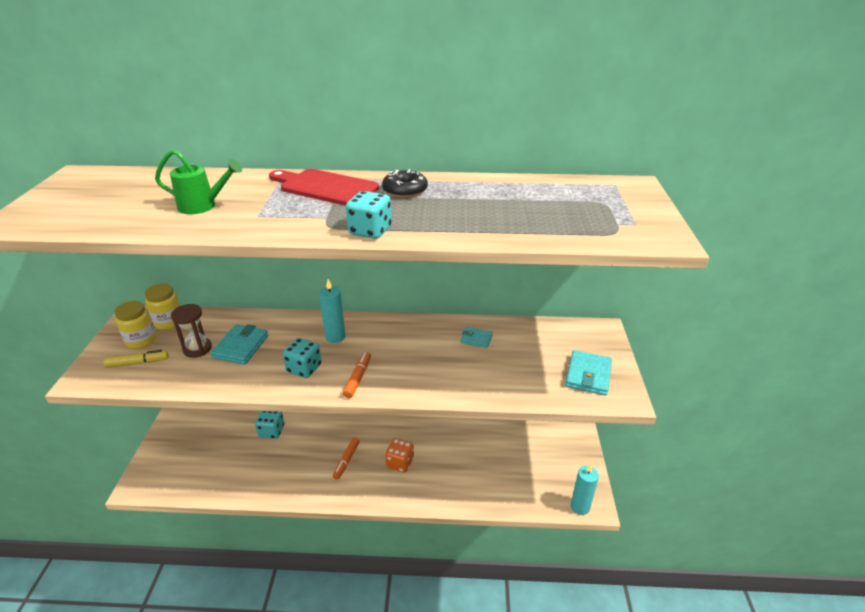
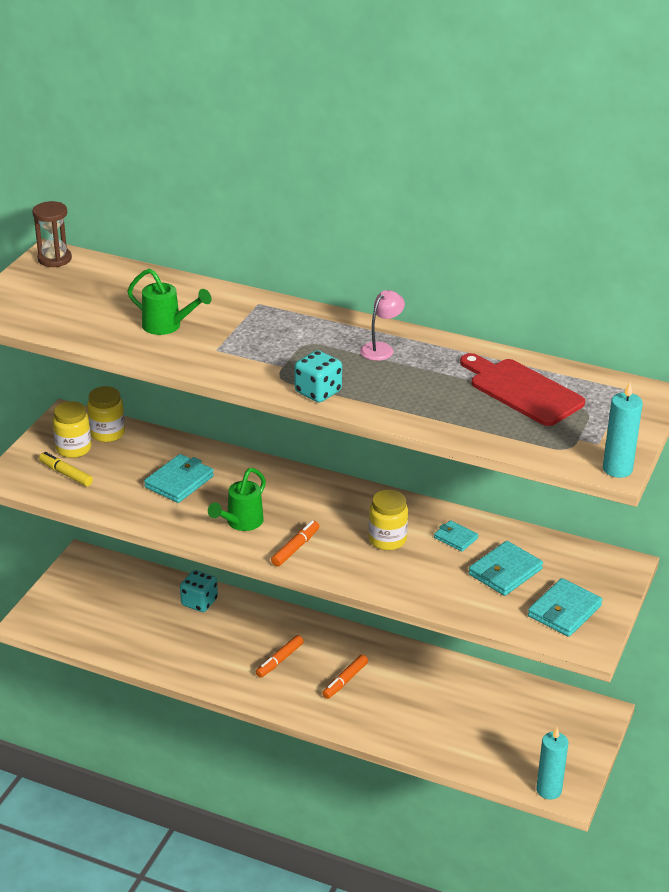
camera: 20 degrees right, 0 degrees up
(138, 363) = (66, 474): yellow marker -> yellow marker turned 150 degrees counterclockwise
(197, 349) = (131, 473): brown hourglass -> brown hourglass (54, 259)
(304, 368) = (240, 523): turquoise dice -> green watering can
(325, 187) = (299, 326): red cutting board -> red cutting board (522, 390)
(335, 337) = (289, 495): turquoise candle -> turquoise candle (617, 469)
(400, 463) = (345, 681): orange dice -> orange marker
(405, 190) = (381, 348): black donut -> pink lamp
(427, 353) = (387, 540): none -> yellow jar
(527, 355) = (505, 572): none -> turquoise wallet

